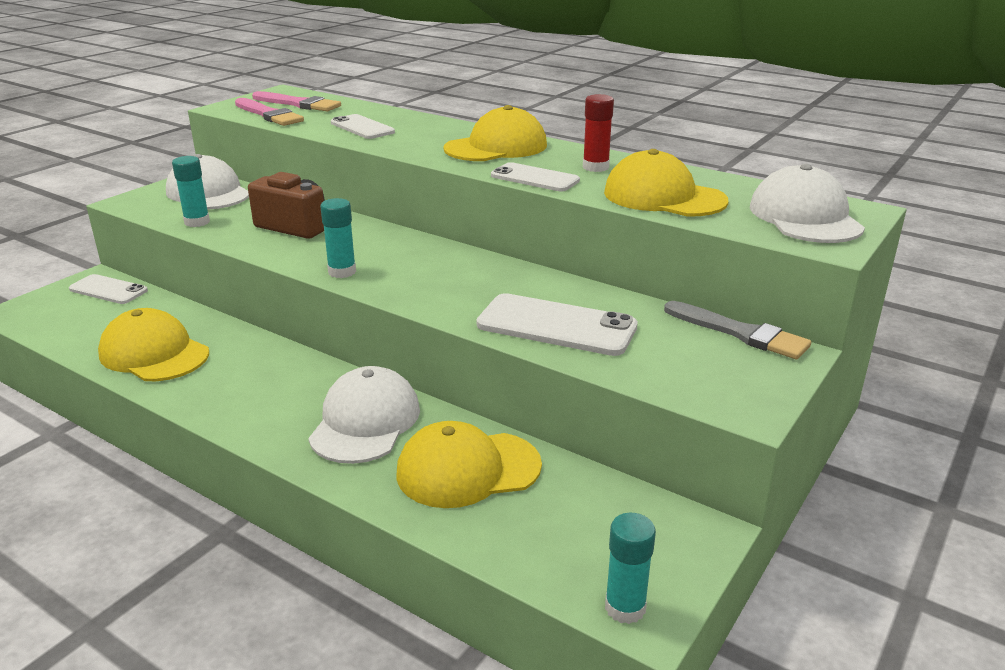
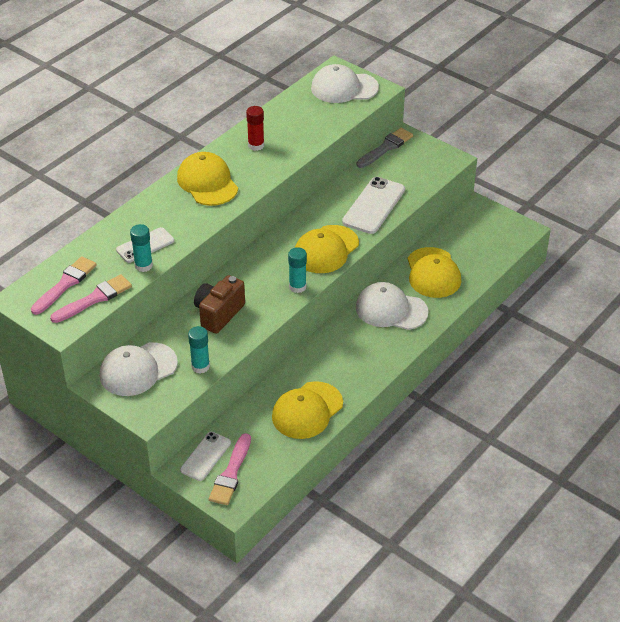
camera: 85 degrees left, 15 degrees up
(68, 307) = (231, 473): none -> pink brush
(535, 178) = (271, 171): white phone -> none
(625, 608) = (519, 234): turquoise glue stick -> turquoise glue stick (143, 265)
(664, 197) = (310, 127): yellow cap -> yellow cap (326, 249)

